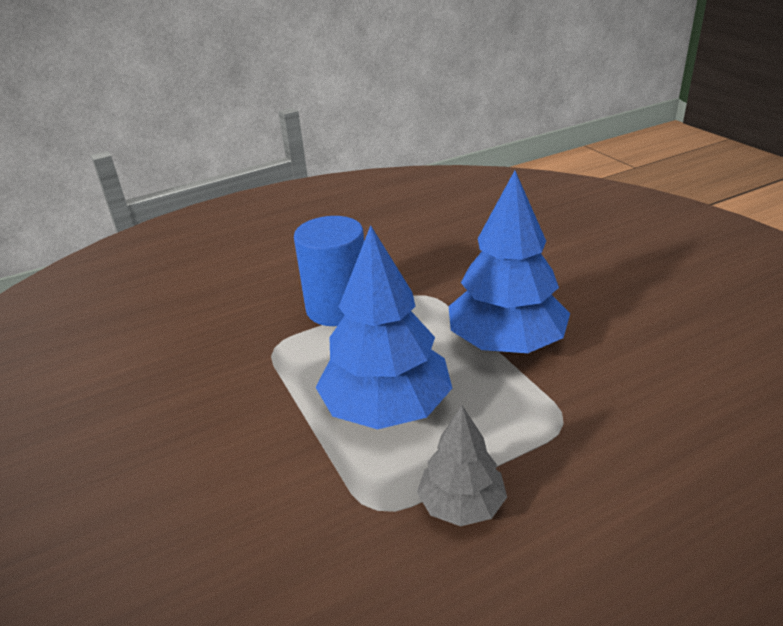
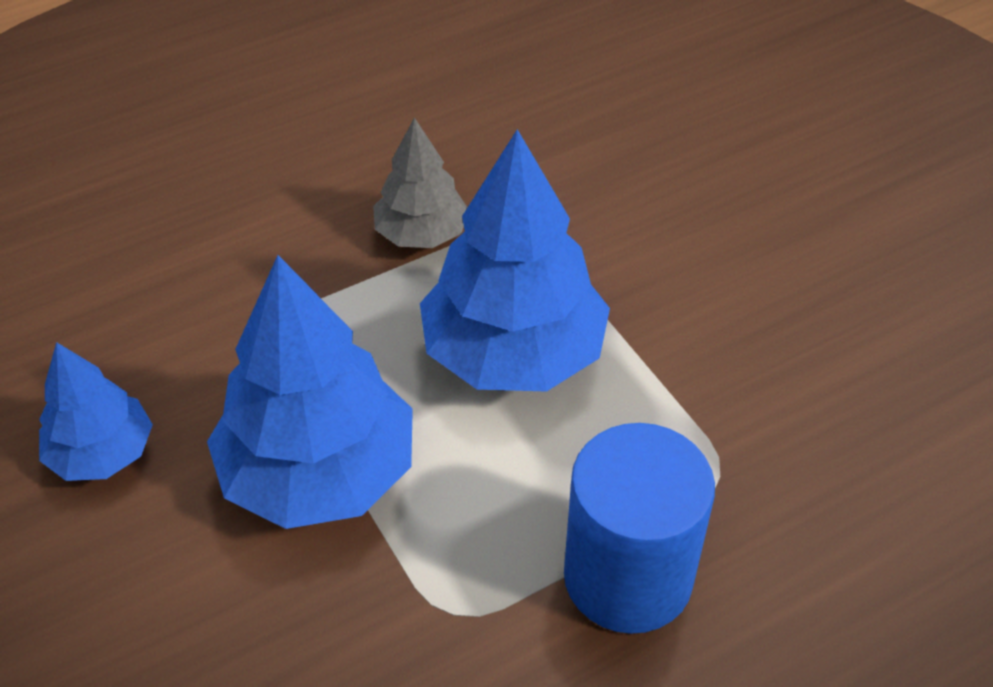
camera: 175 degrees right, 15 degrees up
(643, 349) = (102, 453): none -> blue tree

